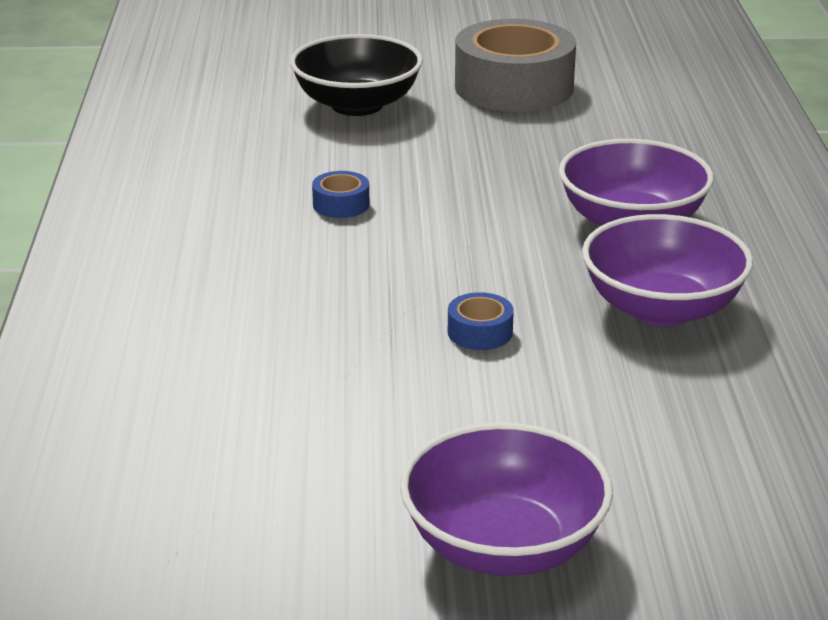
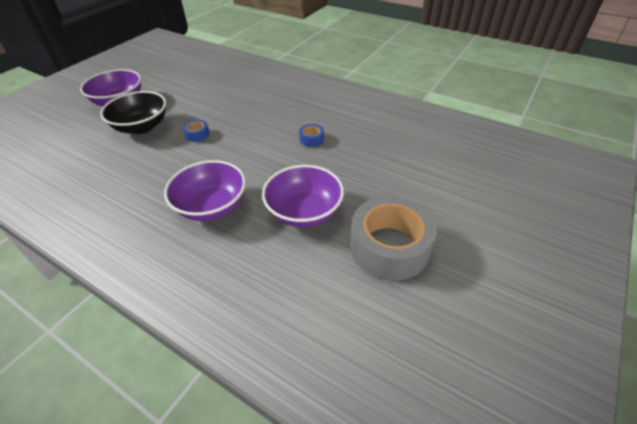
camera: 125 degrees right, 15 degrees up
(357, 105) = (407, 179): black bowl -> black bowl (142, 127)
(662, 308) = (153, 179): purple bowl -> purple bowl (304, 212)

